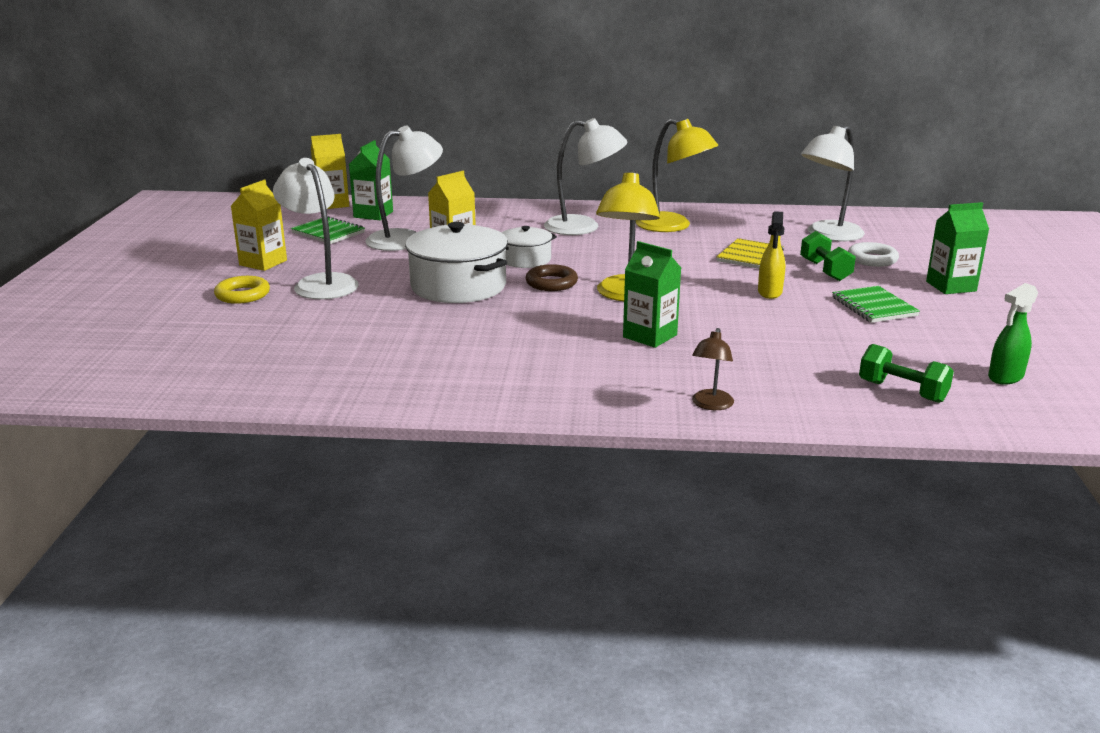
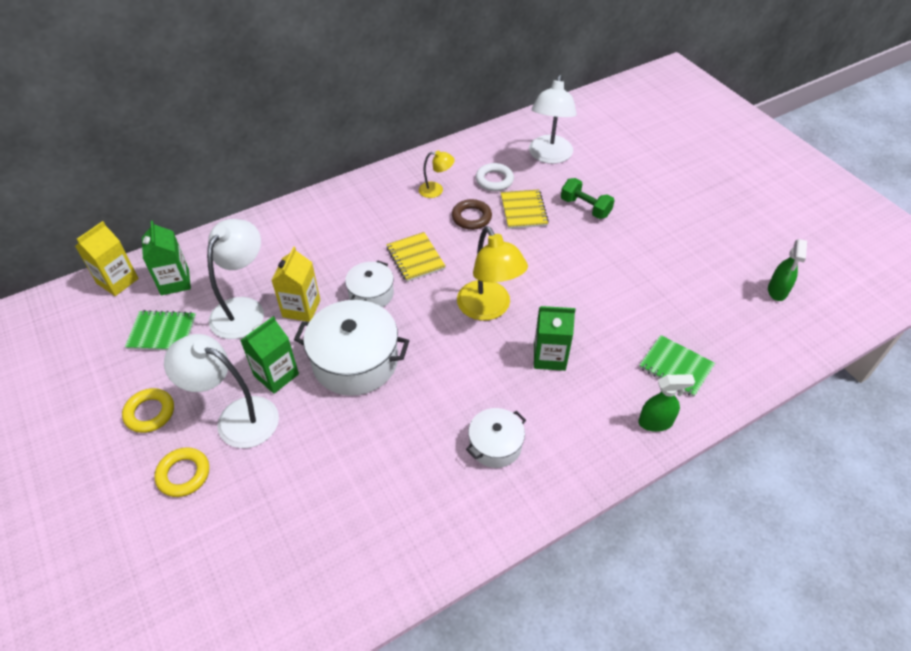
camera: 35 degrees left, 25 degrees up
(263, 263) = (150, 413): yellow carton -> yellow ring
(518, 363) = (495, 445): none -> white pot
(551, 283) = (421, 319): brown ring -> brown ring (471, 217)
(583, 227) = (371, 222): white lamp -> none
(596, 253) = (415, 258): none -> yellow notebook
(673, 226) = (436, 190): yellow lamp -> yellow lamp, size x0.52
(711, 405) = (655, 422): brown lamp -> green spray bottle
(769, 292) = (575, 256): yellow spray bottle -> none
(872, 259) = (601, 178): white ring -> white ring (494, 180)
(874, 307) = (649, 242): green notebook -> green notebook (675, 367)
(902, 391) = (741, 340): green dumbbell -> none
(951, 286) = (671, 192): green carton -> green carton (276, 375)

